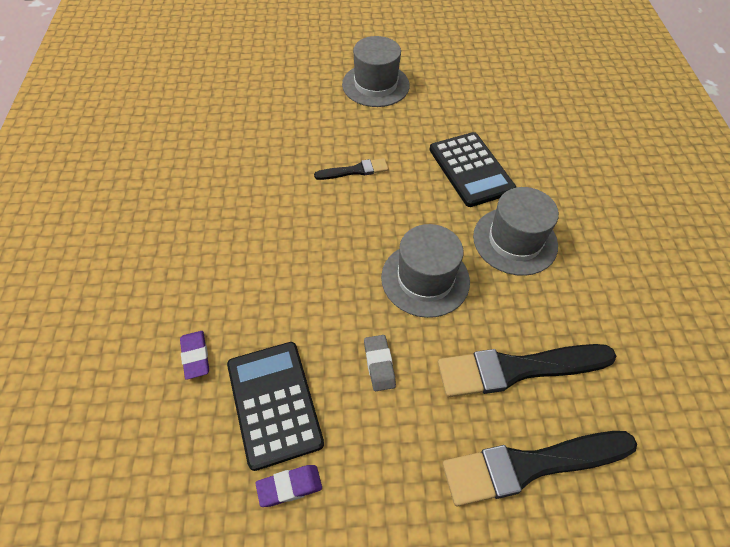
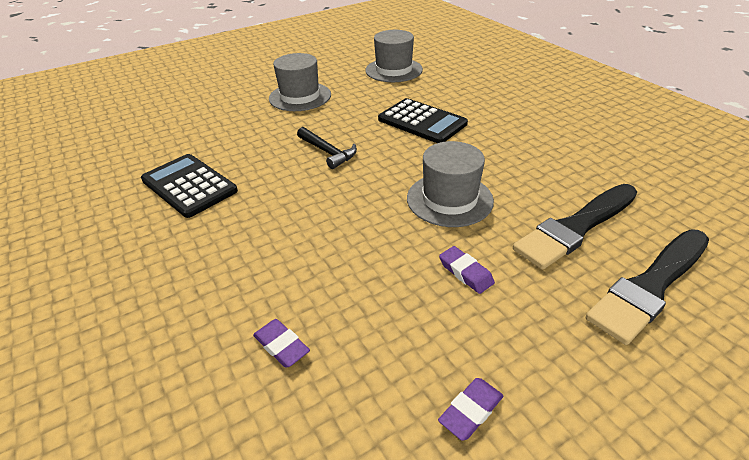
camera: 25 degrees left, 15 degrees down
(274, 403) = (396, 347): black calculator -> black calculator (189, 185)
(355, 170) = (327, 152): black brush -> black hammer
(379, 364) = (465, 272): grey eraser -> purple eraser
(515, 241) = (495, 151): grey hat -> grey hat (394, 70)

